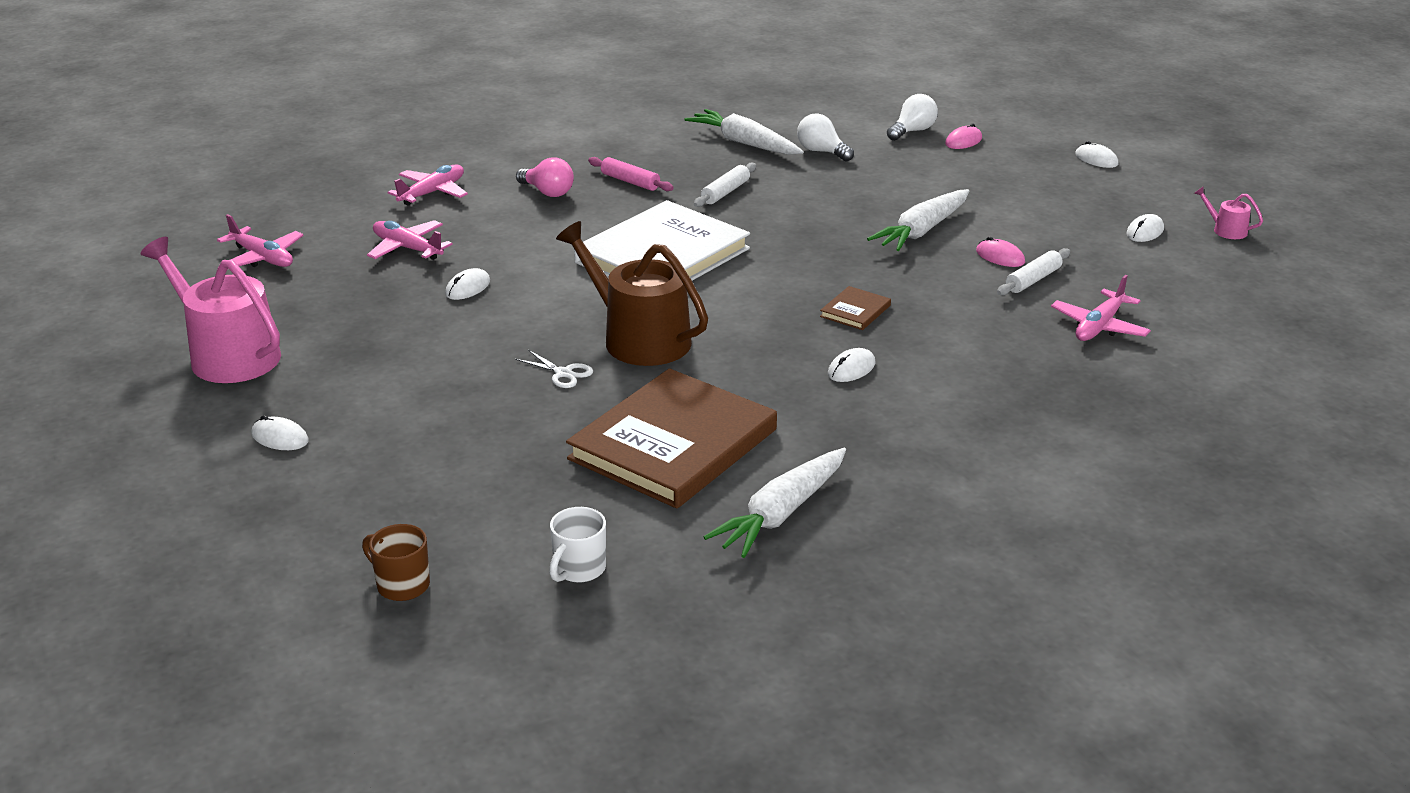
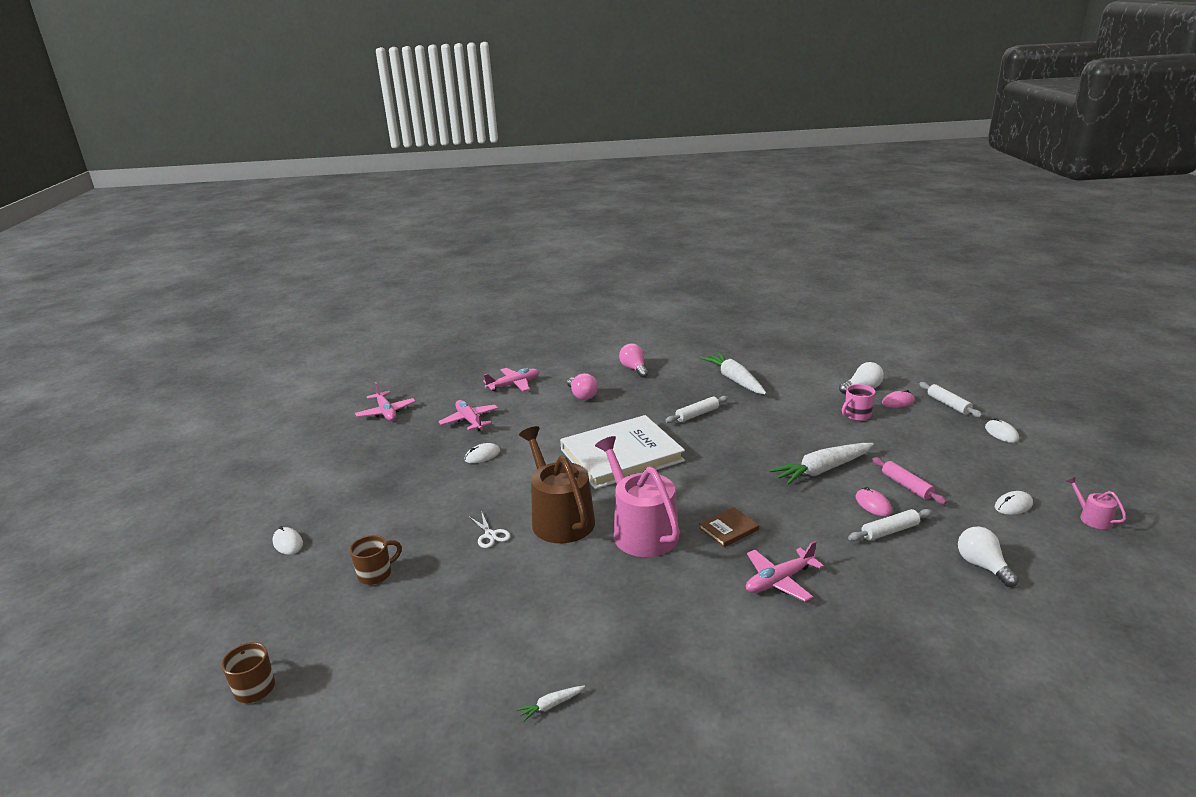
camera: 25 degrees right, 5 degrees down
(228, 355) = (312, 475): pink watering can -> pink watering can (641, 530)
(446, 443) = (376, 574): none -> brown mug
(579, 569) = (372, 712): white mug -> none
(595, 148) = (634, 369): none -> pink light bulb
(630, 181) = (639, 396): pink rolling pin -> pink rolling pin (906, 486)
(673, 444) = (518, 615): brown book -> none
(781, 513) = (551, 705): white carrot -> white carrot, size x0.42
(822, 152) = (785, 394): white light bulb -> white light bulb (982, 566)
(851, 369) = (693, 580): white mouse -> none
(924, 164) = (857, 415): none -> pink mug
(1022, 136) = (948, 404): none -> white rolling pin
(1099, 326) = (925, 588): pink plane -> pink plane (779, 581)

